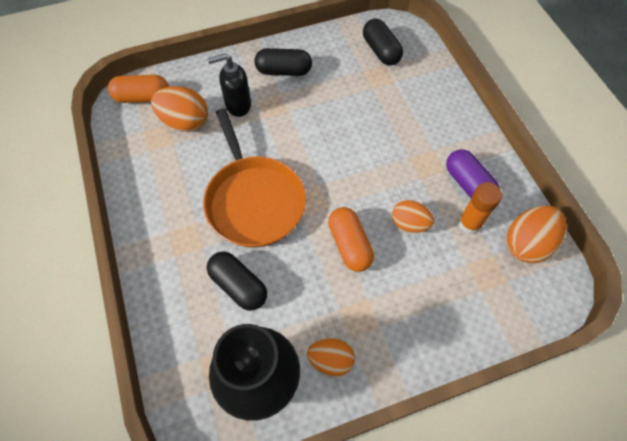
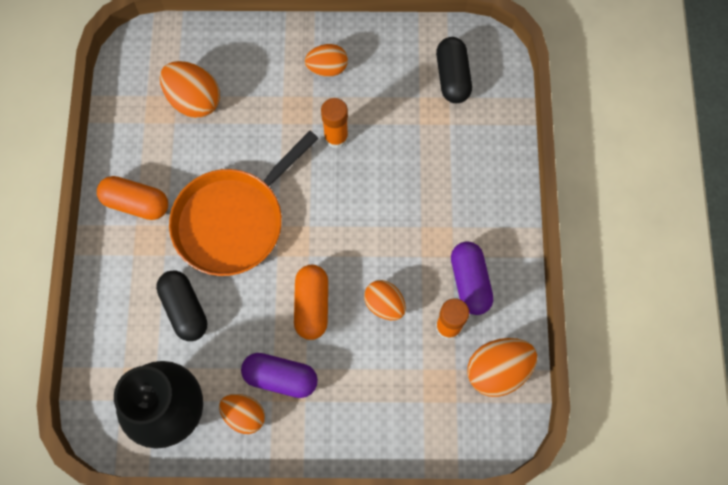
camera: 20 degrees right, 10 degrees up
(142, 97) = (158, 52): orange capsule -> orange capsule (136, 203)
(237, 105) = (258, 97): black soap dispenser -> none
(253, 200) = (233, 220): orange pan -> orange pan turned 45 degrees clockwise
(283, 71) = (327, 68): black capsule -> orange egg
(312, 115) = (336, 137): none -> orange glue stick
(349, 314) = (280, 377): none -> purple capsule

